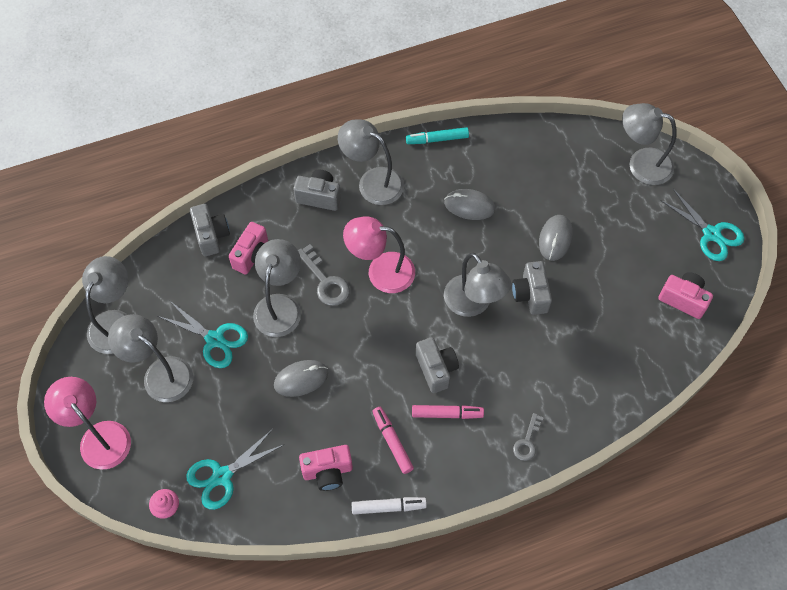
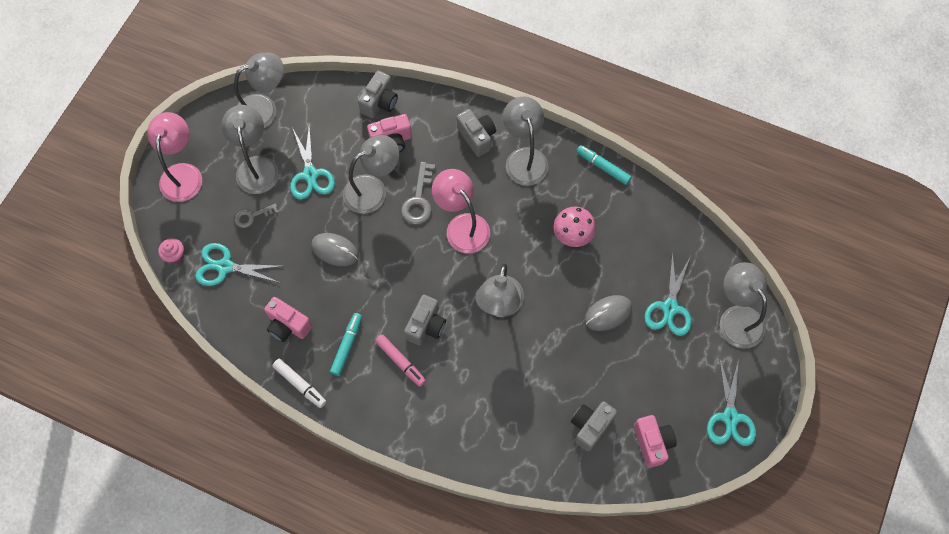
camera: 45 degrees right, 5 degrees up
(392, 442) = (347, 346): pink marker -> turquoise marker
(469, 206) = (572, 235): grey mouse -> pink mushroom
(527, 441) = (432, 431): grey key -> grey key (252, 216)
(530, 294) = (545, 336): grey camera -> grey camera (590, 426)
(591, 196) = (670, 308): none -> turquoise scissors

